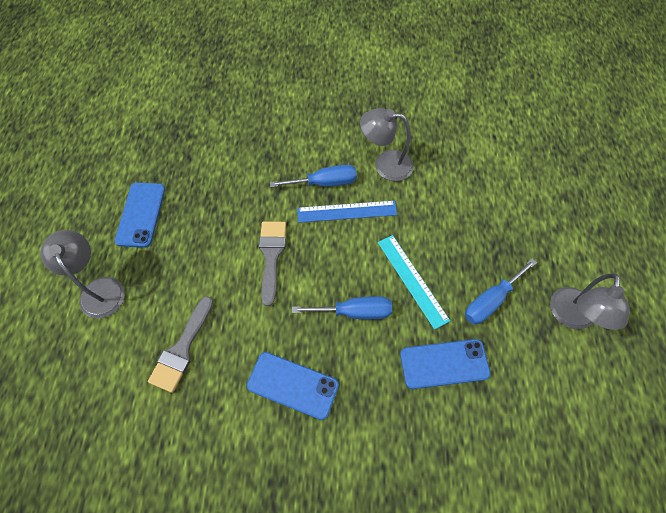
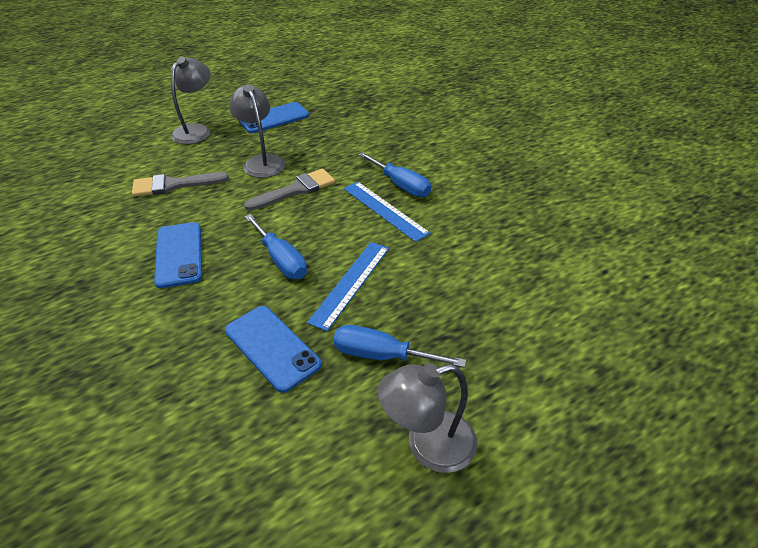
camera: 55 degrees right, 20 degrees down
(385, 164) = (465, 210): grey lamp -> grey lamp (262, 161)
(412, 280) = (350, 283): turquoise ruler -> blue ruler

